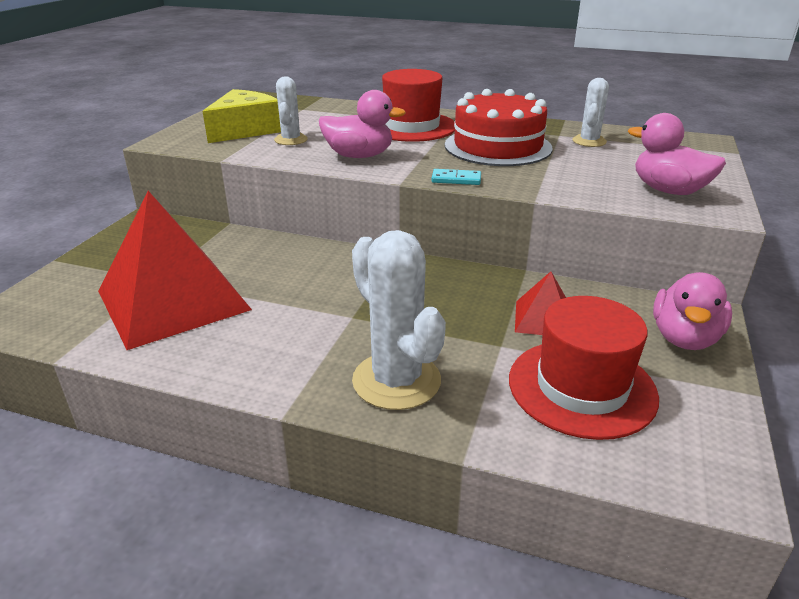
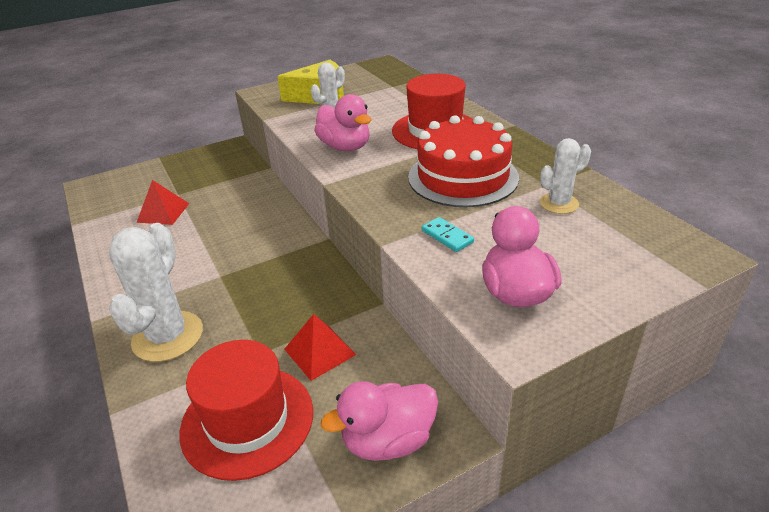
camera: 45 degrees right, 5 degrees up
(173, 300) = (163, 212): red pyramid -> red pyramid, size x0.45
(456, 179) = (366, 197): turquoise domino -> turquoise domino (447, 236)

